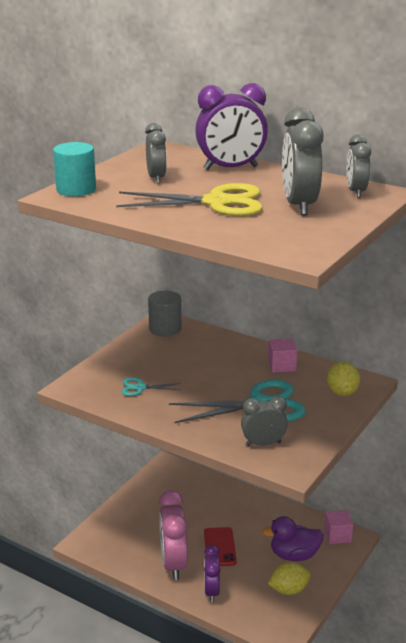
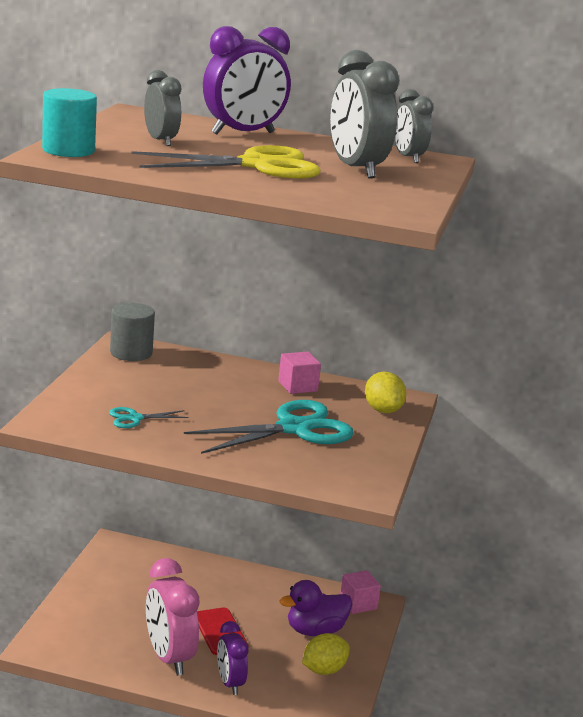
camera: 20 degrees left, 5 degrees down
(263, 444) = (320, 469): grey clock -> none

